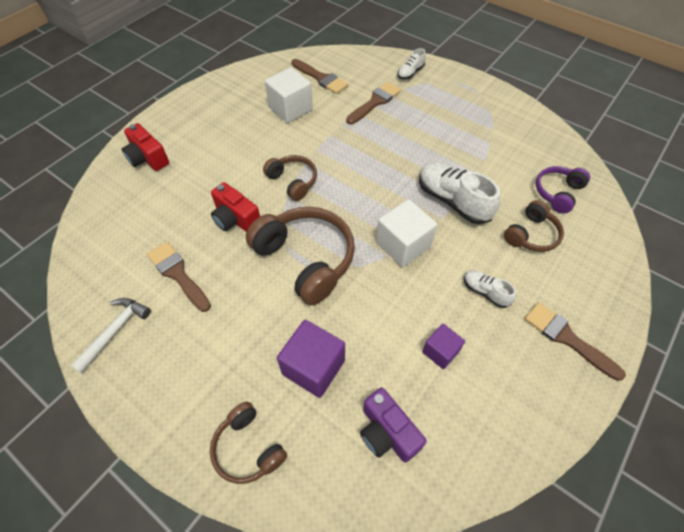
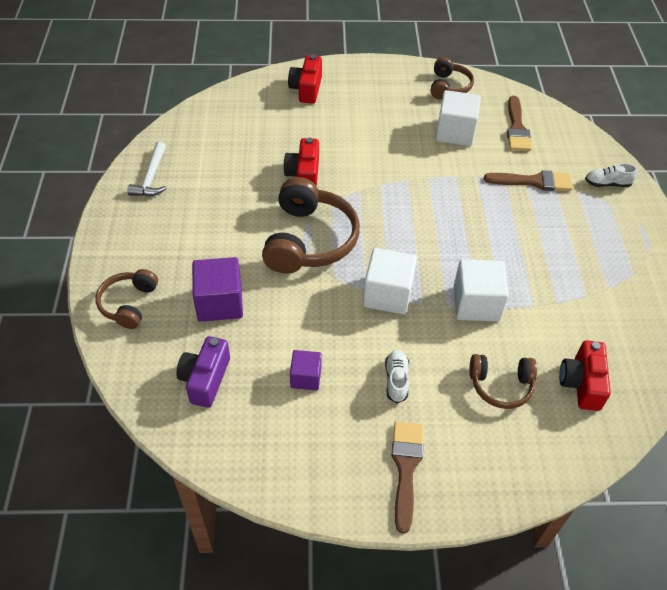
camera: 50 degrees right, 5 degrees down
(115, 331) = (151, 177): white hammer -> white hammer turned 105 degrees clockwise
(178, 274) = (224, 177): brown brush -> none
(293, 181) = (377, 184): brown headphones -> brown headphones (449, 87)
(452, 201) = (476, 303): white shoe -> white cube
(557, 193) = (581, 383): purple headphones -> red camera

